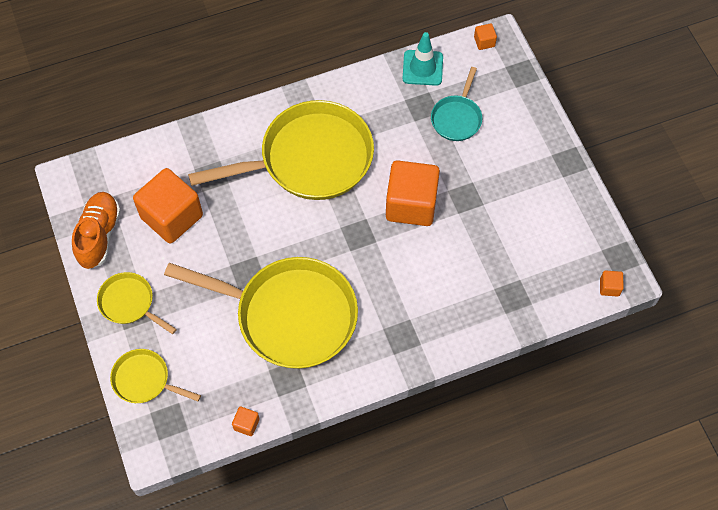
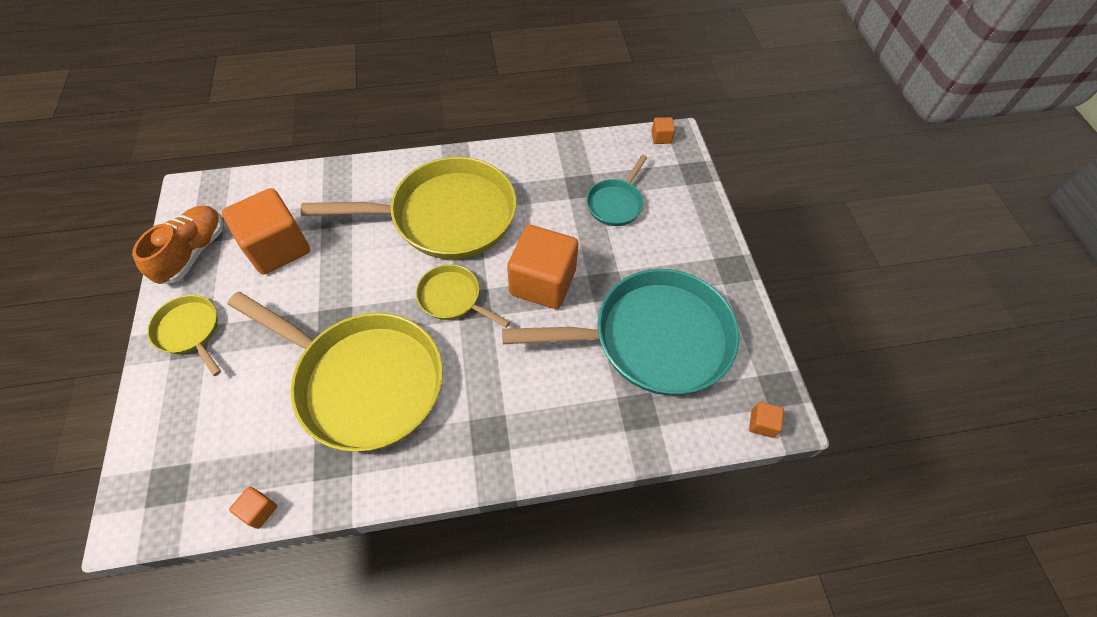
camera: 10 degrees right, 5 degrees down
(145, 380) = (164, 426): yellow pan -> yellow pan (453, 298)
(422, 68) = (591, 151): turquoise traffic cone -> none
(512, 236) = (652, 339): none -> turquoise pan

